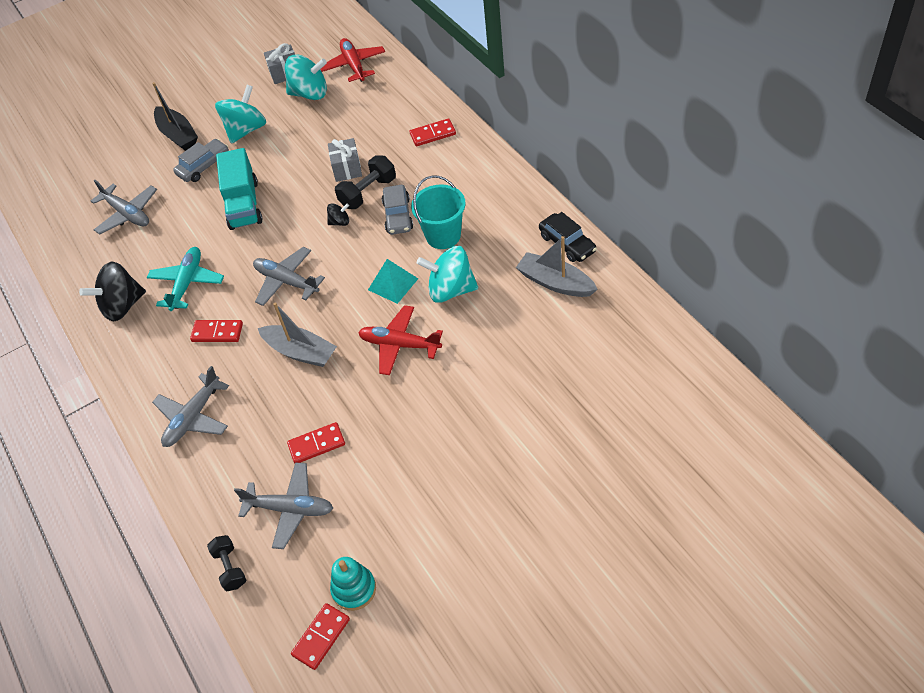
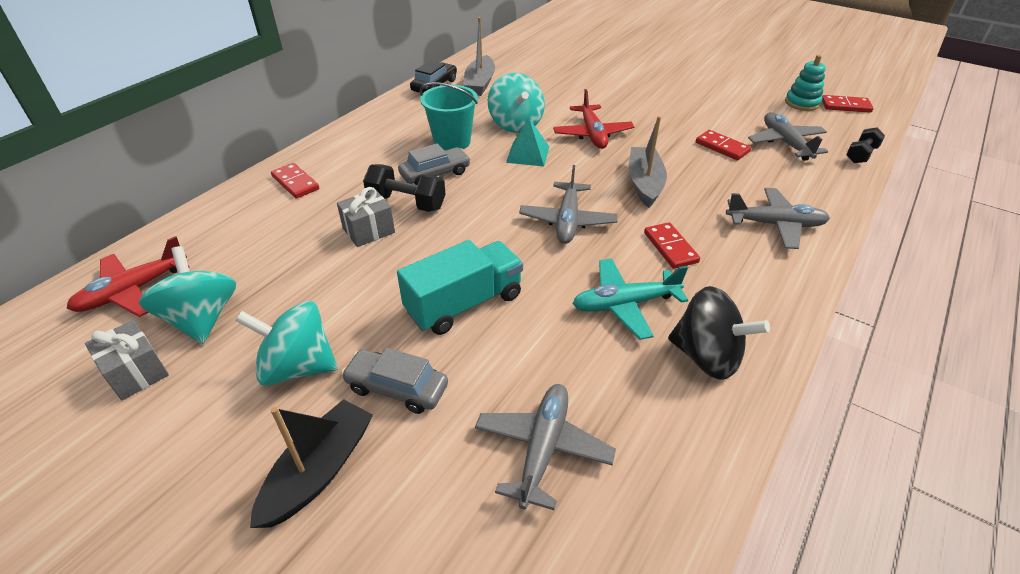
camera: 120 degrees left, 10 degrees down
(340, 222) = (461, 210): black spinning top -> none

